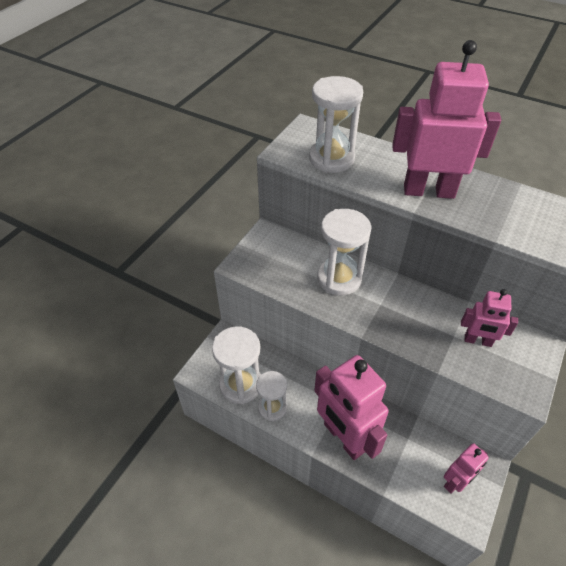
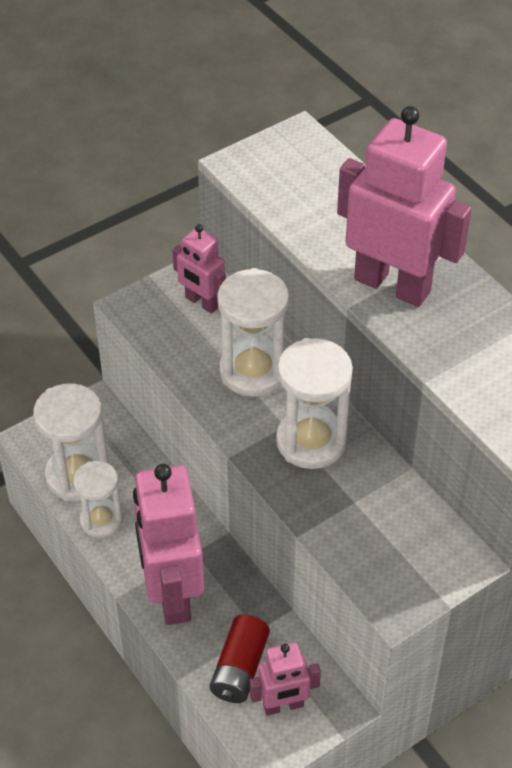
camera: 25 degrees right, 0 degrees up
(331, 159) = (295, 195): white hourglass -> white hourglass (311, 441)
(414, 469) = (240, 668): none -> red battery
(477, 341) = (381, 520): pink robot -> pink robot (201, 302)

